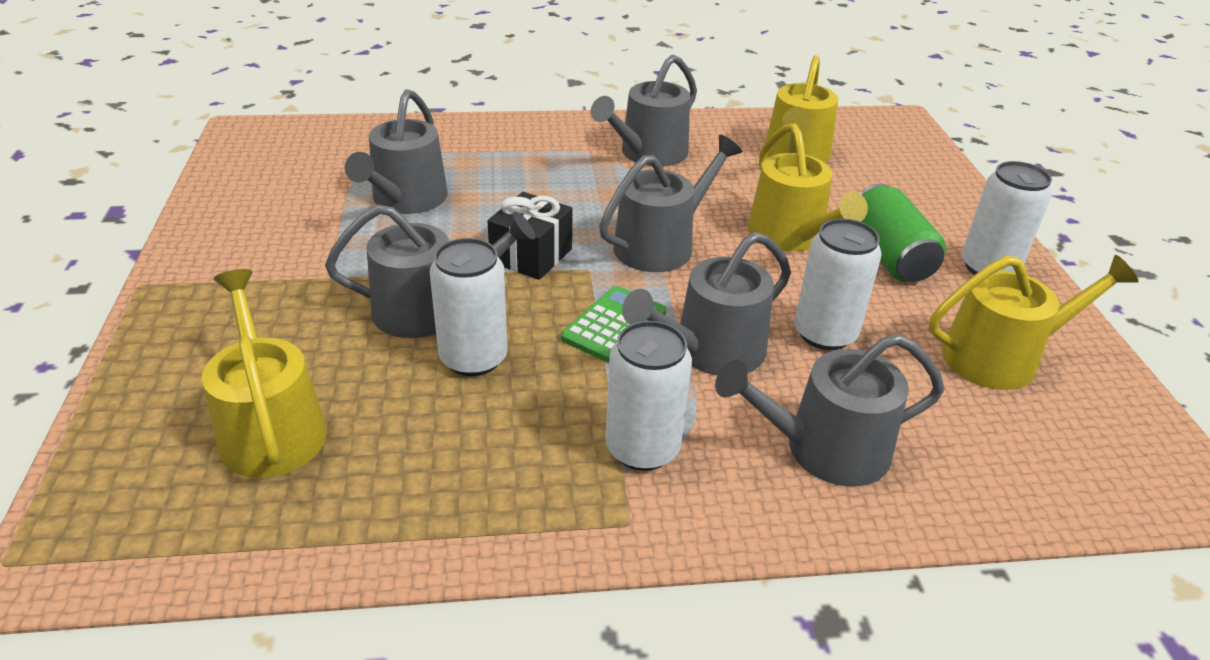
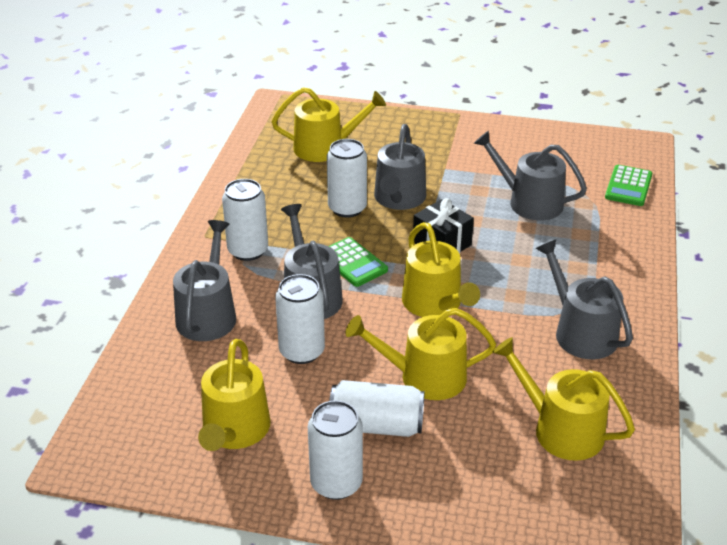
camera: 110 degrees right, 0 degrees up
(350, 138) = (628, 186): none -> green calculator
(661, 245) = (435, 304): grey watering can -> yellow watering can
(889, 256) = (376, 425): green can -> white can

